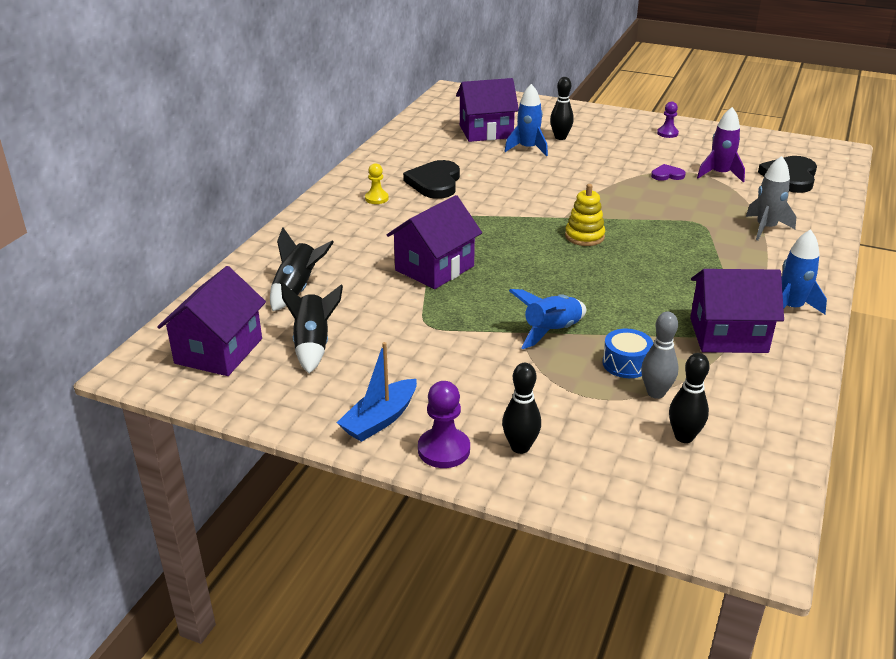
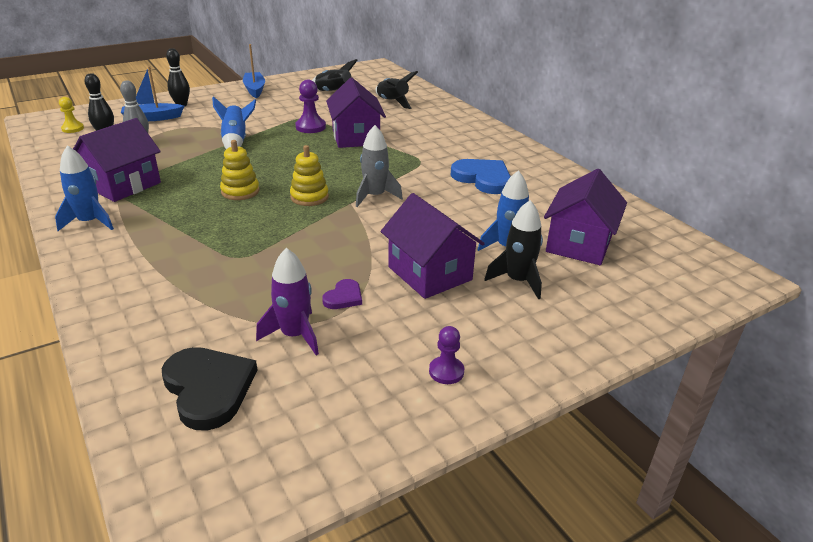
camera: 125 degrees right, 0 degrees up
(219, 351) = (363, 78): purple house -> purple house (429, 273)
(376, 198) = (482, 151): yellow pawn -> yellow pawn (73, 128)
(435, 183) = (483, 178): black heart -> blue heart
(444, 450) = (212, 93): purple pawn -> purple pawn (310, 127)
(560, 137) = (517, 281): black bowling pin -> black rocket
(592, 438) = (152, 118): none -> blue boat
(626, 363) = (172, 146): blue drum -> none
(631, 270) = (240, 191): none -> yellow stacking toy
(766, 228) = (171, 286): grey rocket -> grey rocket (375, 196)

